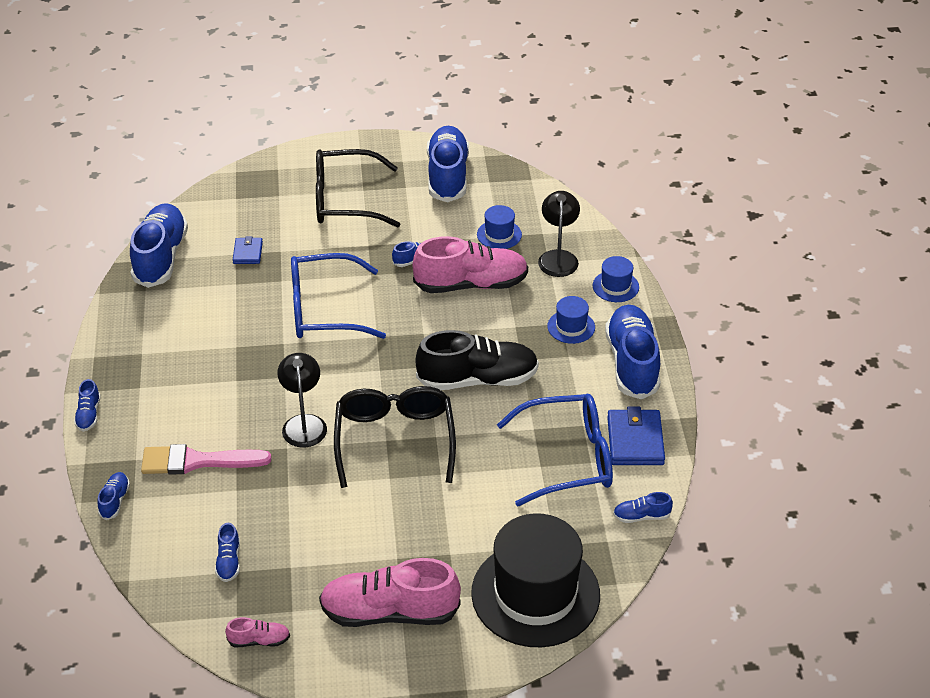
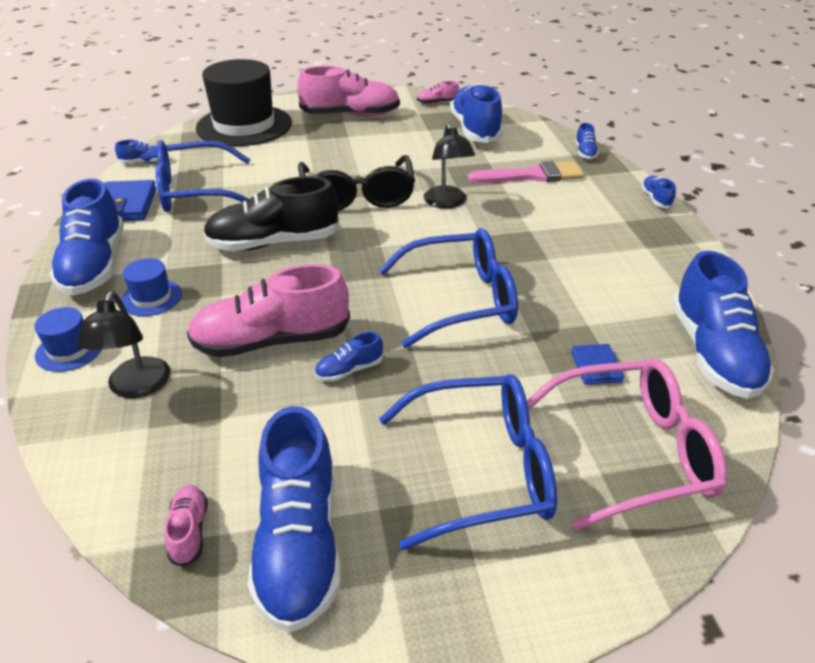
camera: 175 degrees right, 5 degrees down
(229, 561) = (475, 130): blue shoe -> blue shoe, size x2.26
(254, 204) = (633, 452): none -> pink glasses
(344, 200) = (482, 470): black glasses -> blue glasses
(499, 234) = (219, 420): blue hat -> none
(504, 183) = (189, 531): none -> pink shoe

